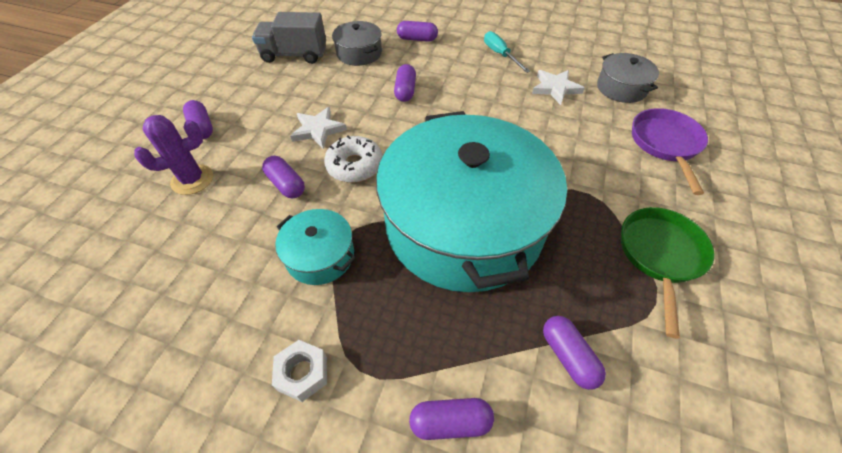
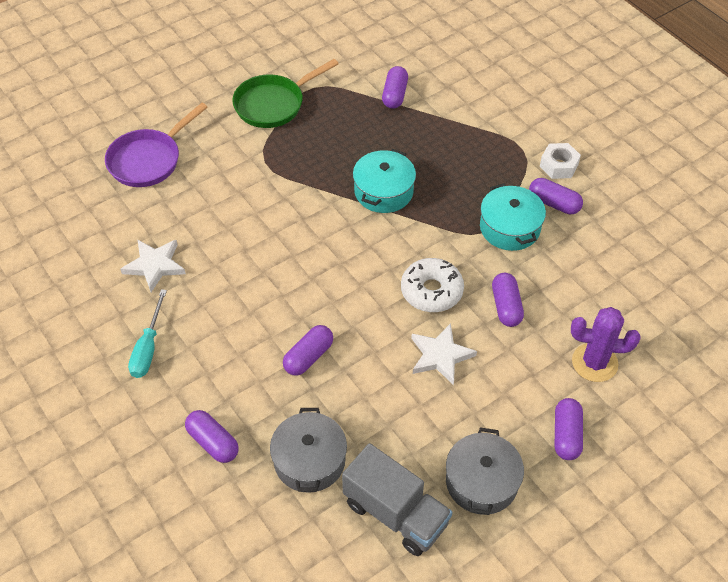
camera: 145 degrees left, 0 degrees up
(450, 422) = (487, 105): purple capsule -> purple capsule (554, 203)
(464, 225) = (383, 191): turquoise pot -> turquoise pot, size x0.41
(621, 88) = (94, 228): grey pot -> grey pot (481, 482)

